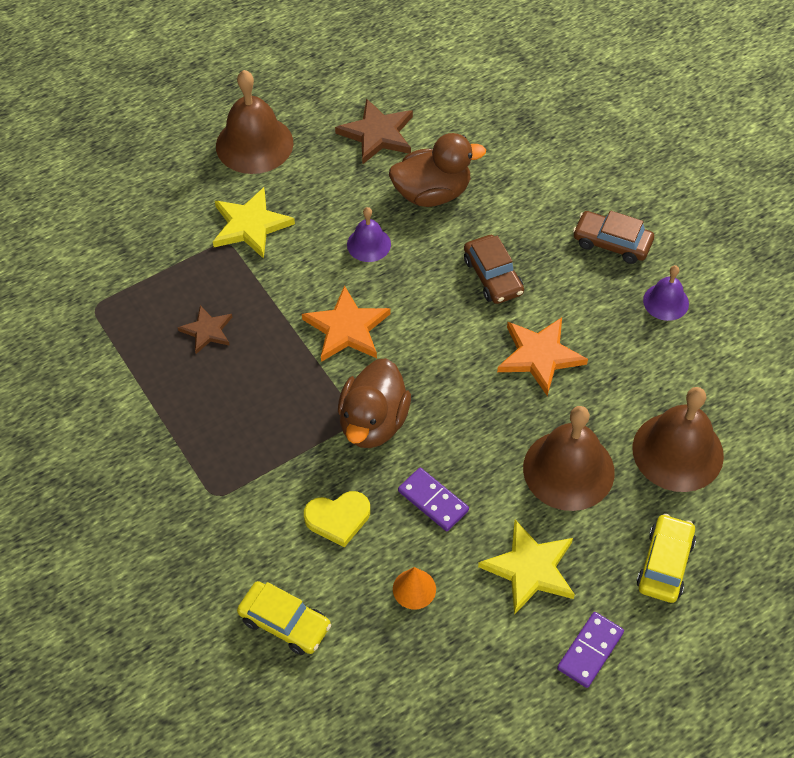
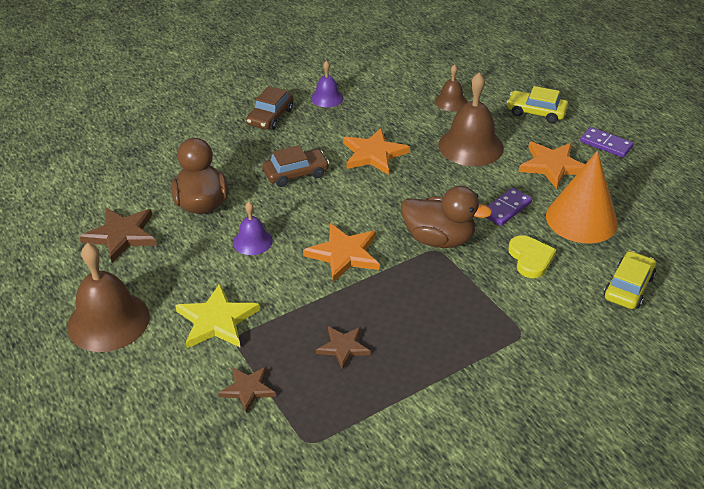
camera: 90 degrees left, 15 degrees down
(161, 257) = (248, 389): none -> brown star
(414, 589) = (581, 219): orange cone -> orange cone, size x2.18
(530, 569) = (552, 166): yellow star -> orange star
(677, 451) = (451, 102): brown bell -> brown bell, size x0.54

